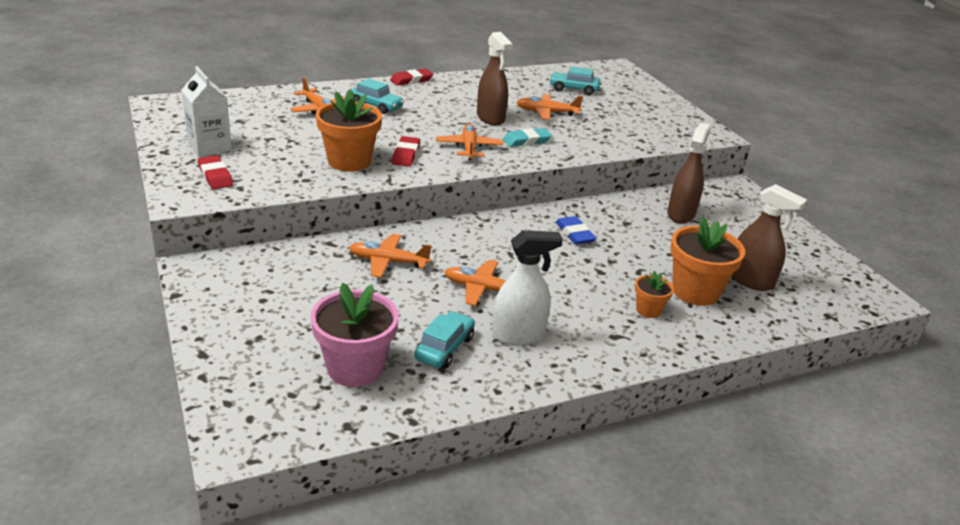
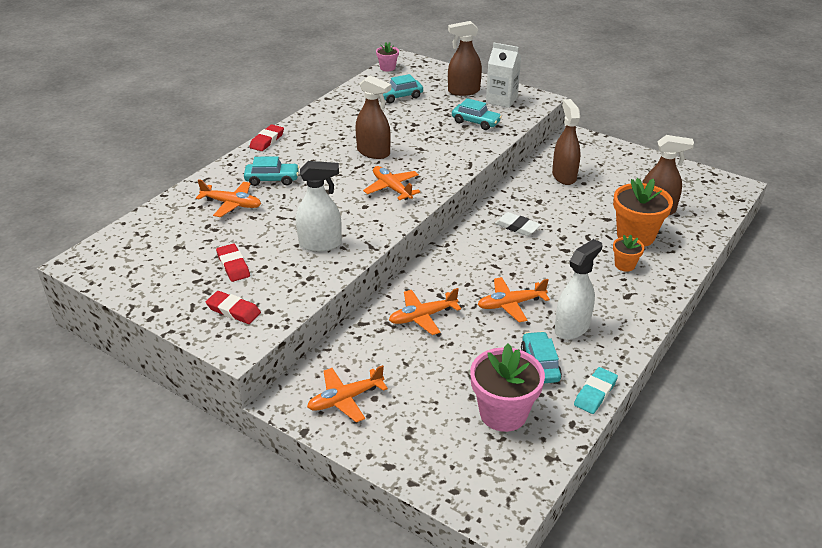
camera: 30 degrees left, 5 degrees up
(210, 147) = (189, 285): white carton -> white carton (501, 100)
(349, 161) = (320, 244): orange flower pot -> white spray bottle
(406, 155) = (354, 217): red eraser -> red eraser (233, 265)
(526, 141) = (424, 162): turquoise eraser -> turquoise eraser (595, 393)
(546, 112) = (407, 128): orange plane -> orange plane (345, 399)
(575, 234) = (517, 227): blue eraser -> white eraser
(592, 67) = (387, 68): none -> pink flower pot
(621, 130) = (476, 122): none -> turquoise car
(643, 104) = (463, 91): none -> brown spray bottle

